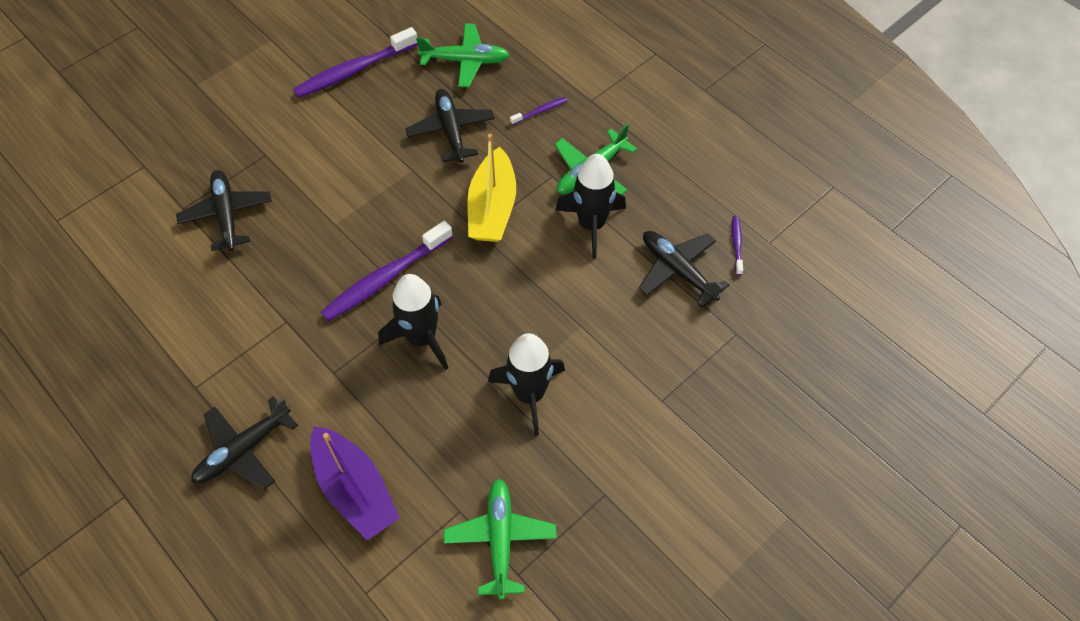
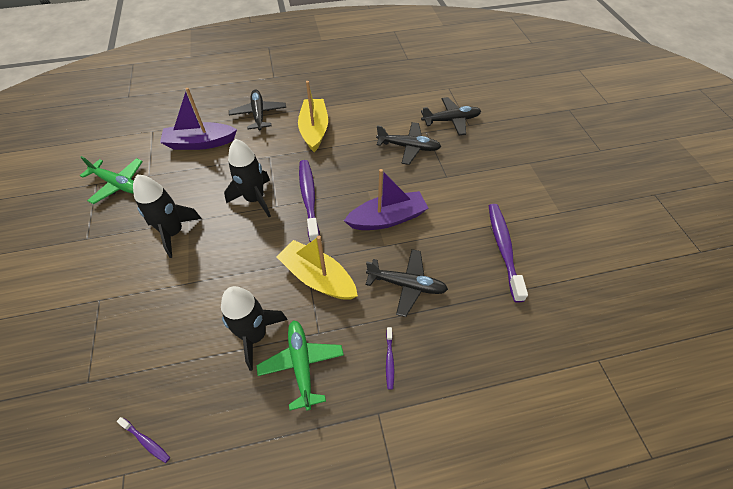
camera: 120 degrees right, 5 degrees down
(245, 346) = (314, 130): none -> yellow boat
(371, 184) = (387, 219): none -> purple boat
(466, 61) = (479, 330): green plane -> none
(678, 270) = (168, 374): black plane -> black plane (451, 120)

